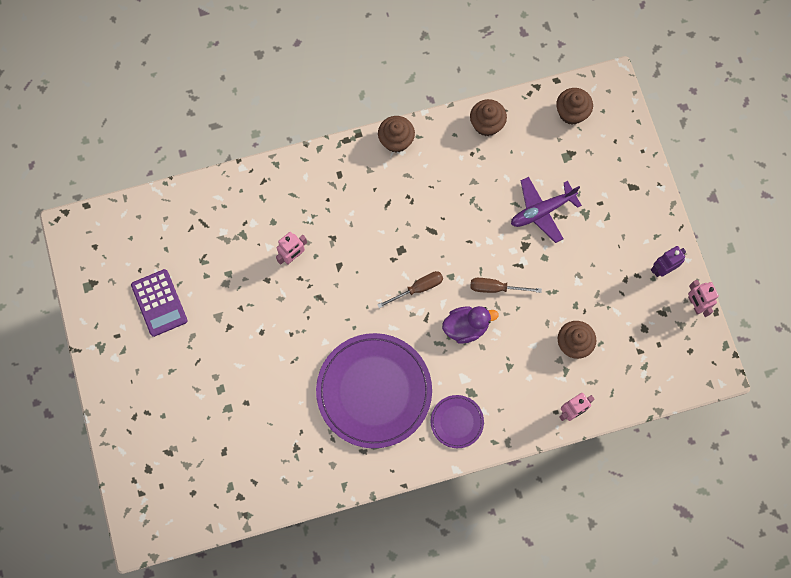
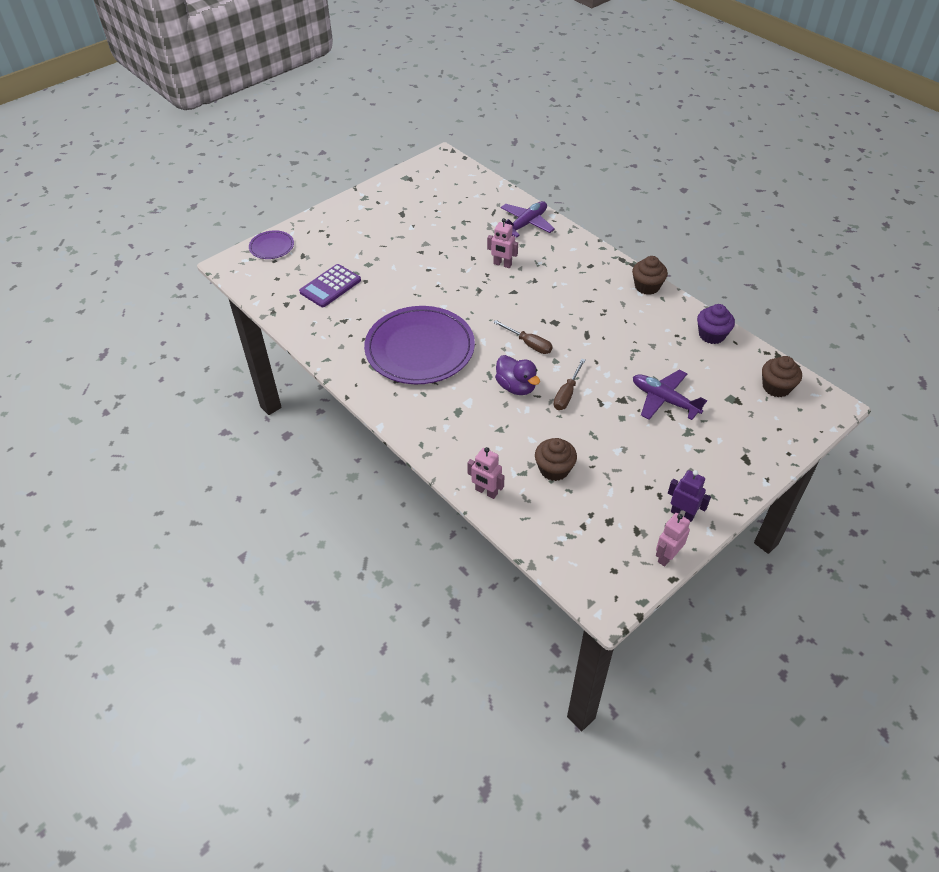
camera: 65 degrees right, 25 degrees down
(159, 303) = (416, 212): purple calculator -> purple calculator (330, 286)
(242, 201) = (526, 224): none -> purple plane
(457, 422) = (425, 411): purple plate -> purple plate (272, 247)
(486, 124) = (711, 335): brown cupcake -> purple cupcake
(496, 288) = (567, 394): brown screwdriver -> brown screwdriver turned 135 degrees counterclockwise

